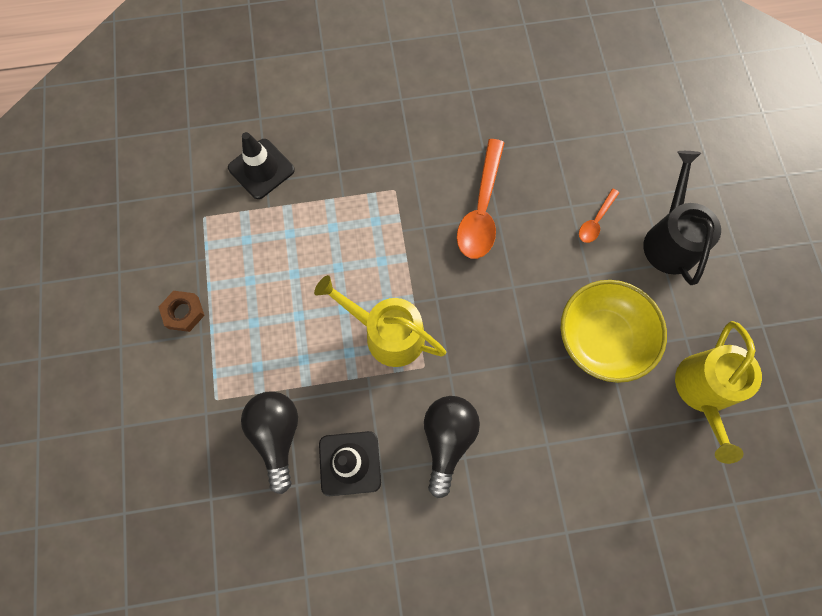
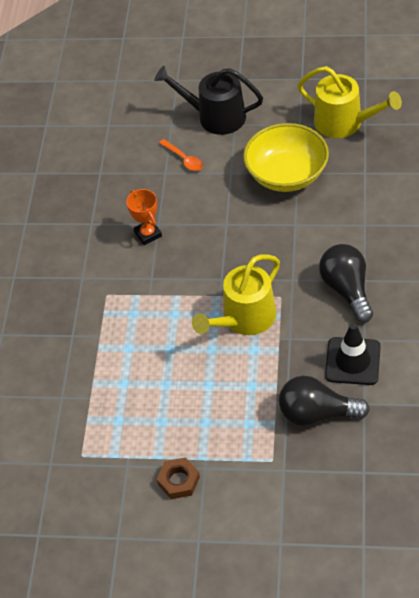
camera: 70 degrees left, 20 degrees down
(261, 169) = (46, 400): black traffic cone -> none
(447, 440) = (347, 289): black light bulb -> black light bulb turned 45 degrees clockwise
(481, 209) = (148, 234): orange spoon -> orange trophy

